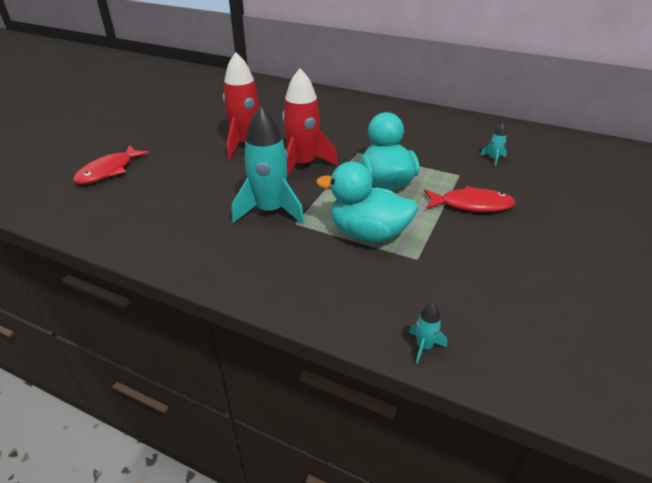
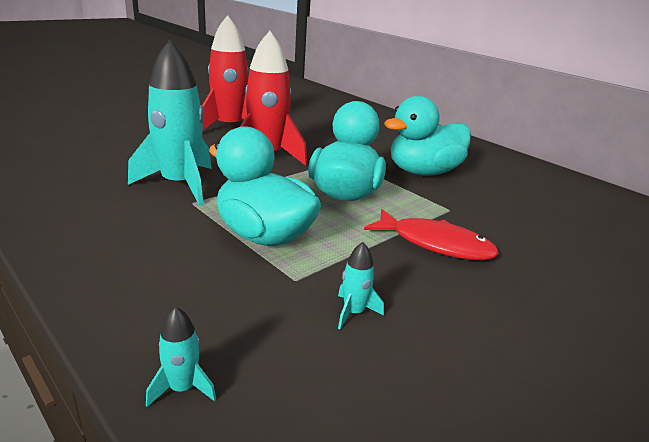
camera: 20 degrees right, 10 degrees down
(109, 171) = (75, 118): red fish -> none
(418, 147) = (423, 172): none -> turquoise duck
(493, 159) = (516, 206): turquoise rocket -> turquoise rocket (354, 312)

